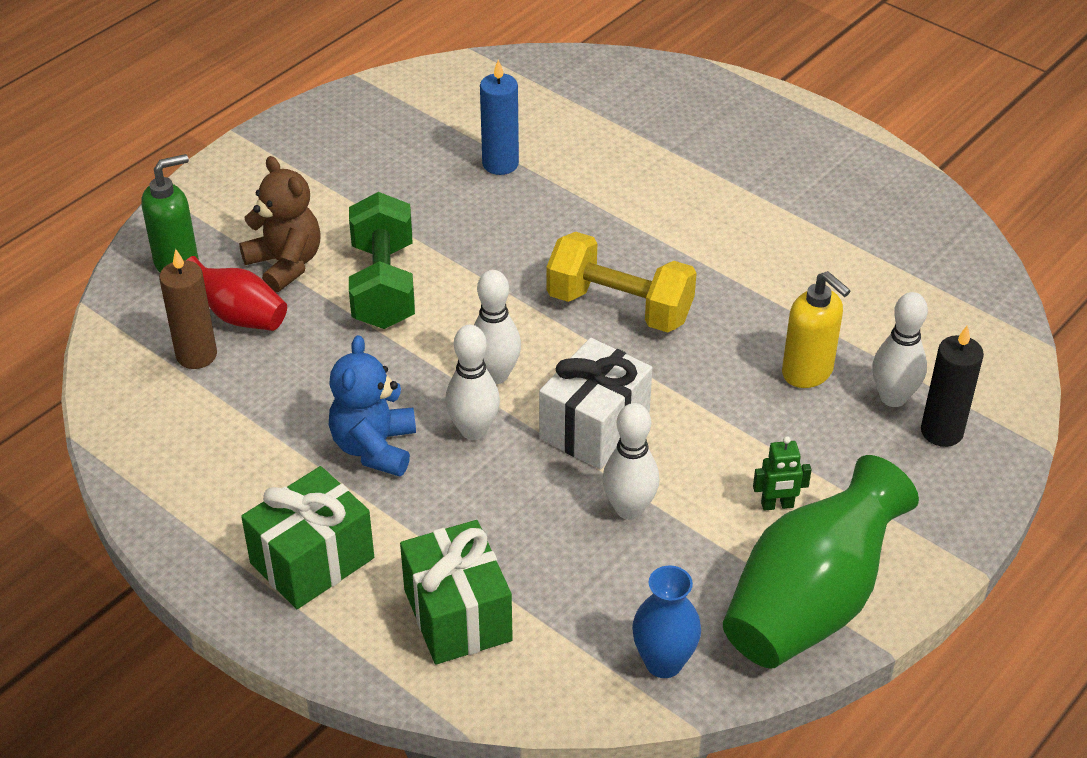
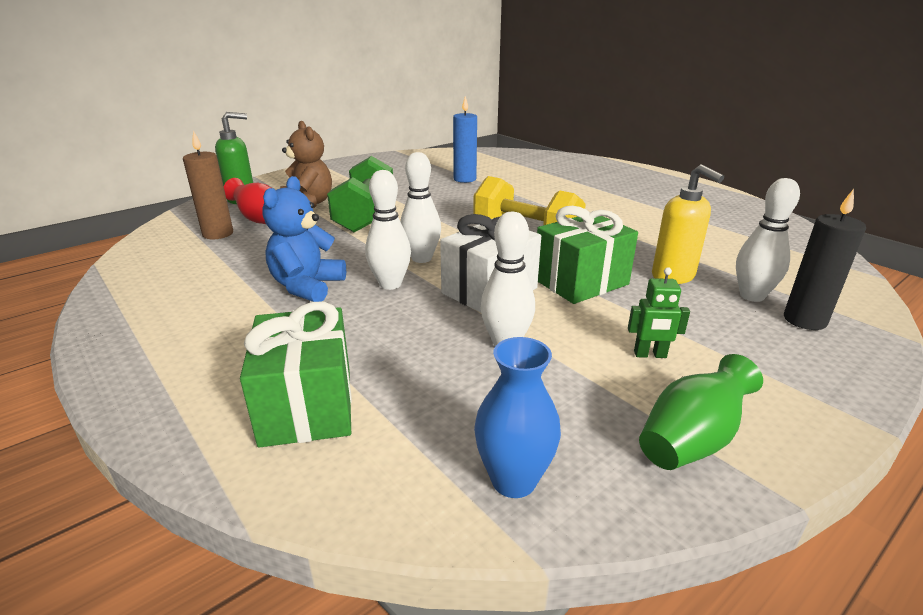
camera: 10 degrees right, 15 degrees down
(312, 560) = (203, 349): green gift -> green gift (580, 282)
(810, 602) = (691, 440): green vase -> green vase, size x0.54

